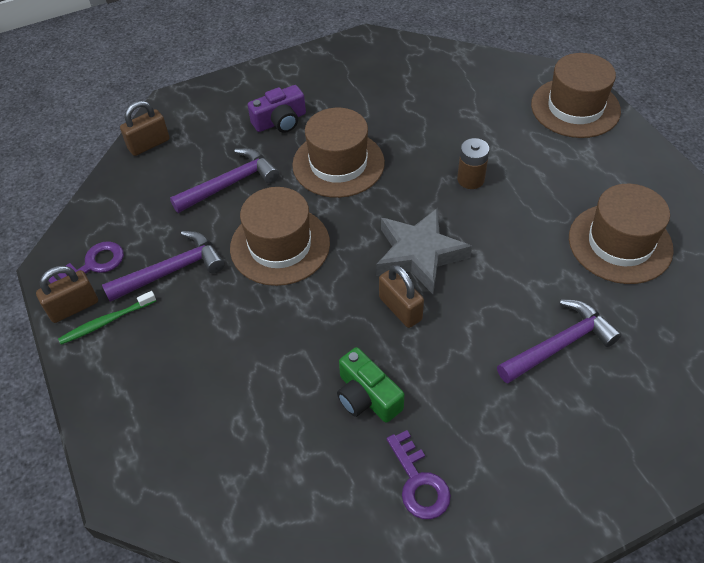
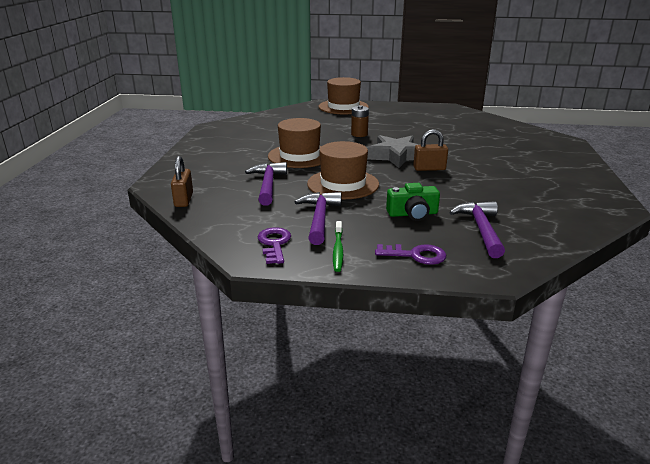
camera: 60 degrees left, 25 degrees down
(74, 307) = (307, 260): brown padlock -> none
(280, 121) = (237, 160): purple camera -> none
(367, 396) = (482, 190): green camera -> green camera (412, 214)
(419, 482) = (548, 192): purple key -> purple key (416, 255)
(559, 345) = (487, 146): purple hammer -> purple hammer (481, 229)
(620, 243) = (439, 122): brown hat -> none

